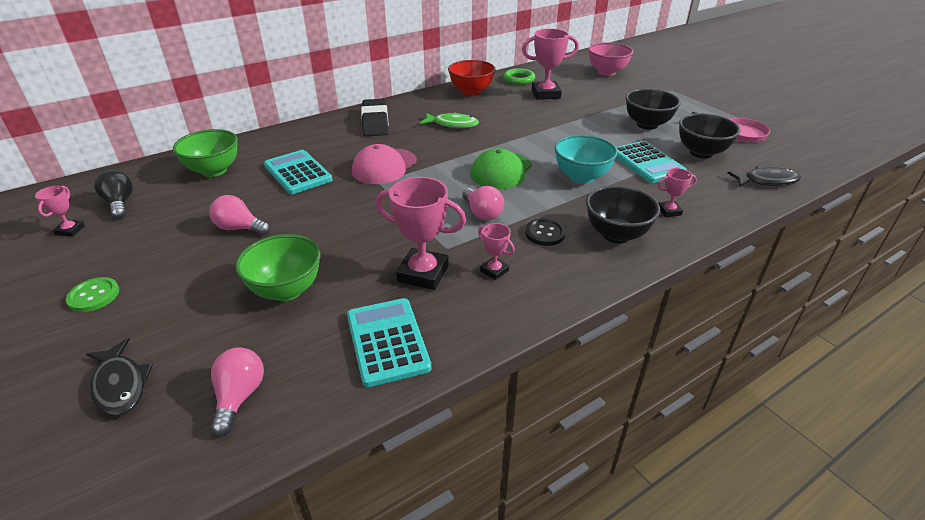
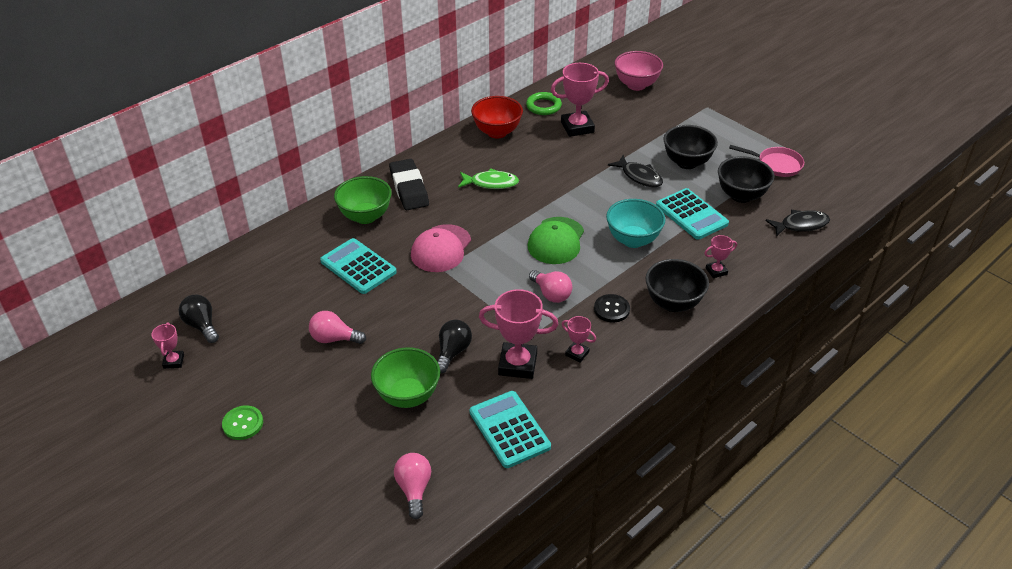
camera: 10 degrees left, 5 degrees up
(120, 385) = (316, 494): black fish -> black fish (639, 176)
(214, 171) = (272, 274): green bowl -> green bowl (365, 216)
(356, 254) = (452, 352): none -> black light bulb

